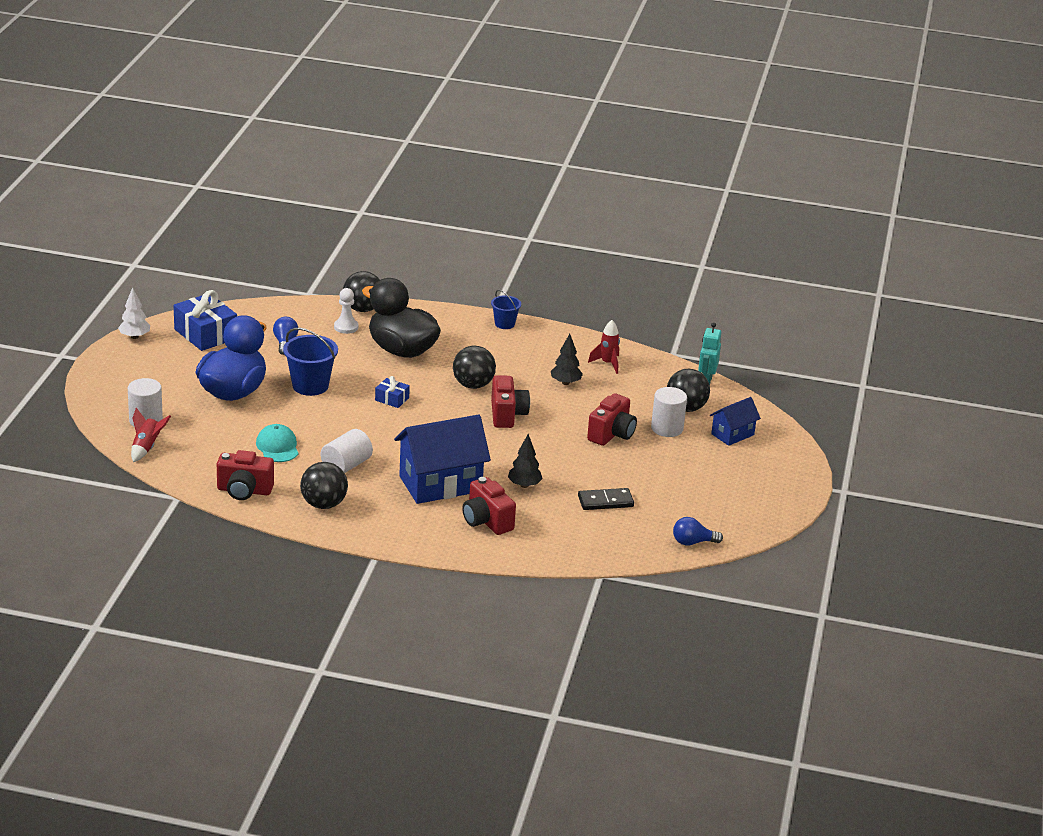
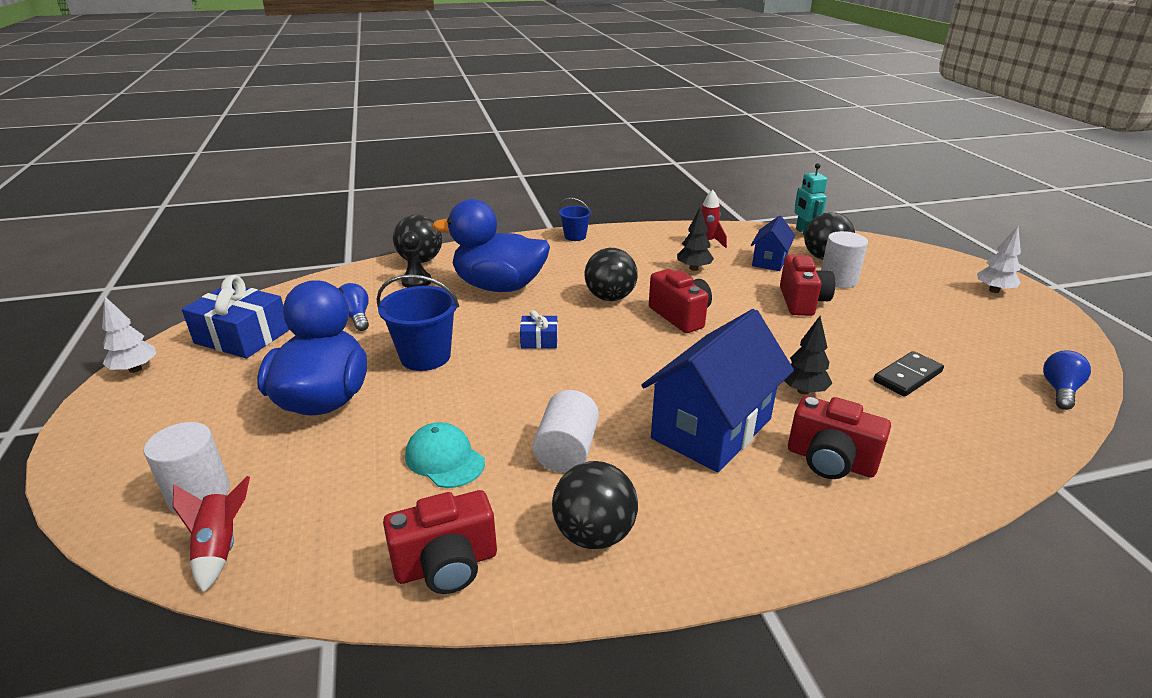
camera: 25 degrees left, 0 degrees up
(346, 327) = (416, 281): white pawn -> black pawn
(402, 350) = (499, 286): black duck -> blue duck
(693, 542) = (1059, 390): blue light bulb -> blue light bulb turned 150 degrees clockwise
(732, 434) = (896, 267): blue house -> blue house (769, 261)
(778, 476) = (994, 290): none -> white tree

